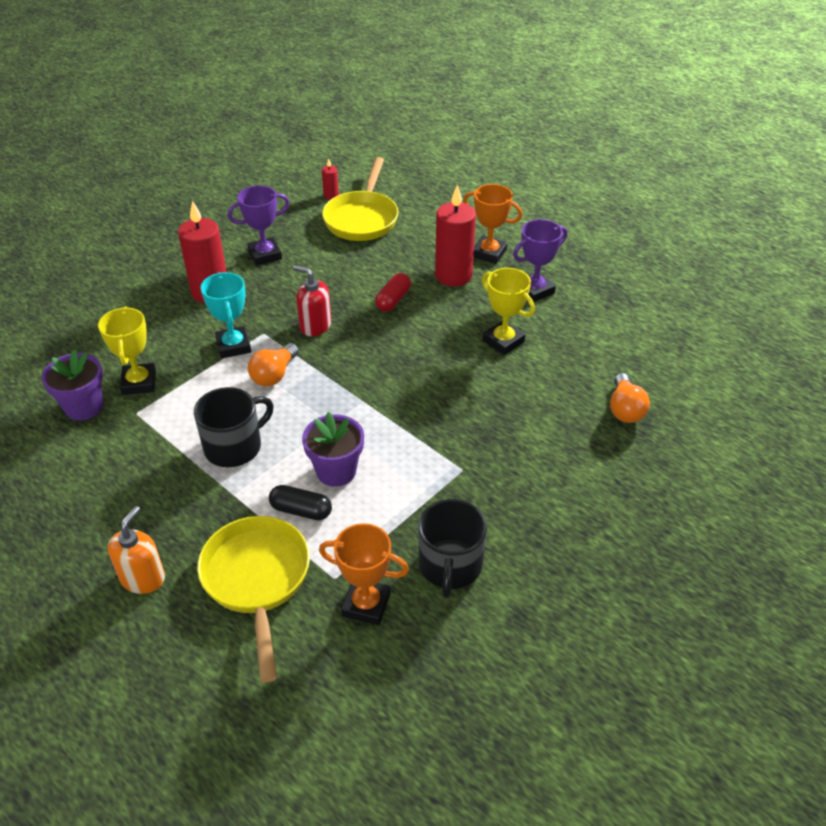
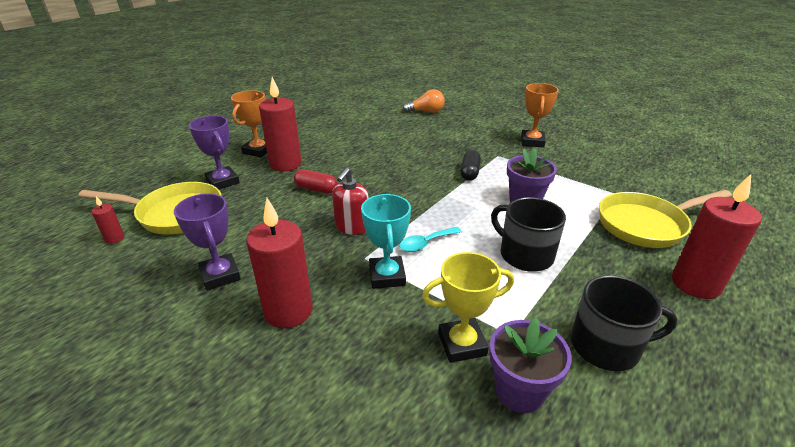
camera: 95 degrees left, 10 degrees down
(143, 578) = (695, 284): orange soap dispenser -> red candle
(233, 346) = (387, 276): turquoise trophy -> turquoise trophy turned 75 degrees counterclockwise
(274, 375) = (425, 243): orange light bulb -> turquoise spoon
(301, 510) = (571, 212): black capsule -> black capsule (469, 172)
(366, 604) = (627, 181): orange trophy -> orange trophy (532, 142)
(450, 566) = (576, 157): black mug -> black mug (607, 346)
(503, 341) = (368, 144): yellow trophy -> none
(535, 290) = (310, 134): purple trophy -> purple trophy (223, 182)

